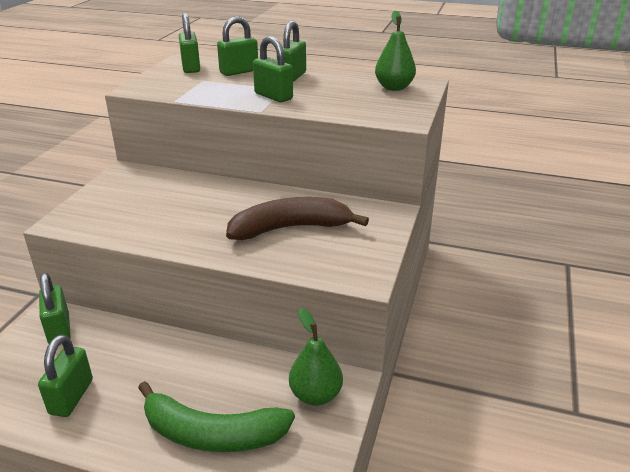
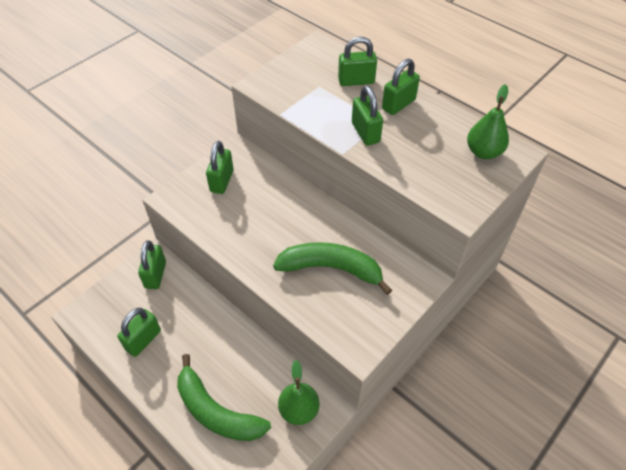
camera: 25 degrees right, 20 degrees up
(191, 67) = (318, 62): green padlock -> green padlock (222, 181)
(290, 228) = (331, 268): brown banana -> green banana

